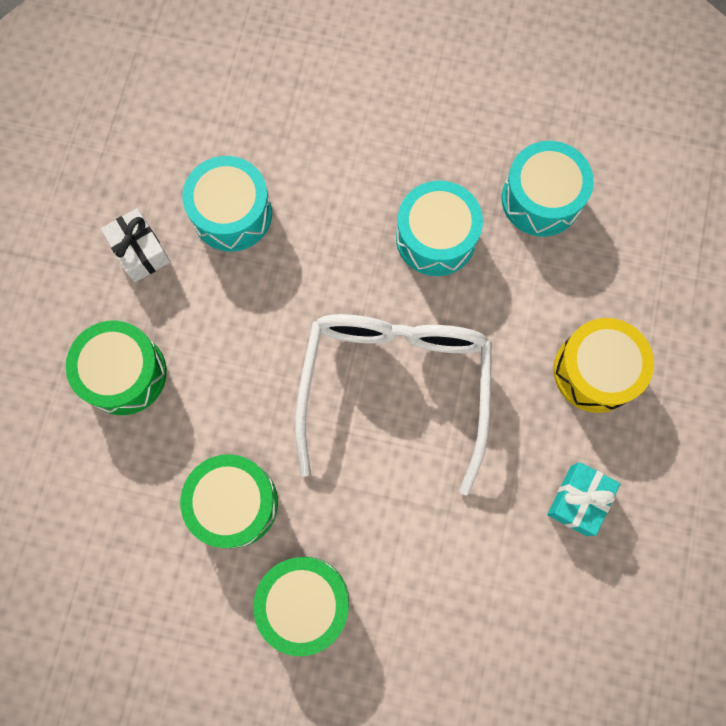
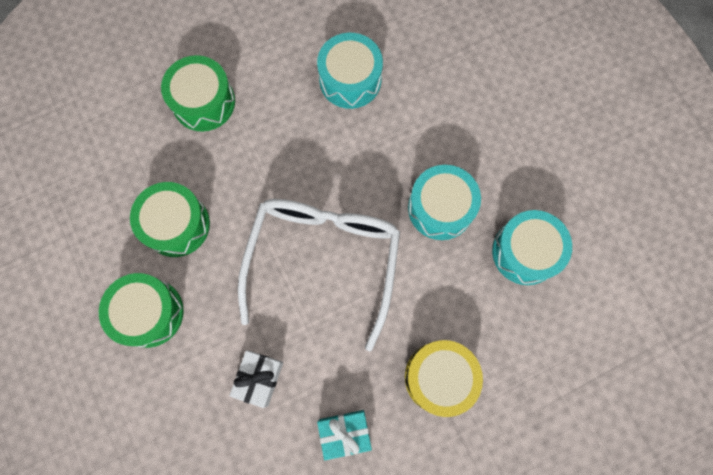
camera: 50 degrees right, 0 degrees up
(140, 251) = (283, 50): white gift -> white gift (259, 378)
(395, 387) = (323, 260): white glasses -> white glasses turned 45 degrees counterclockwise

